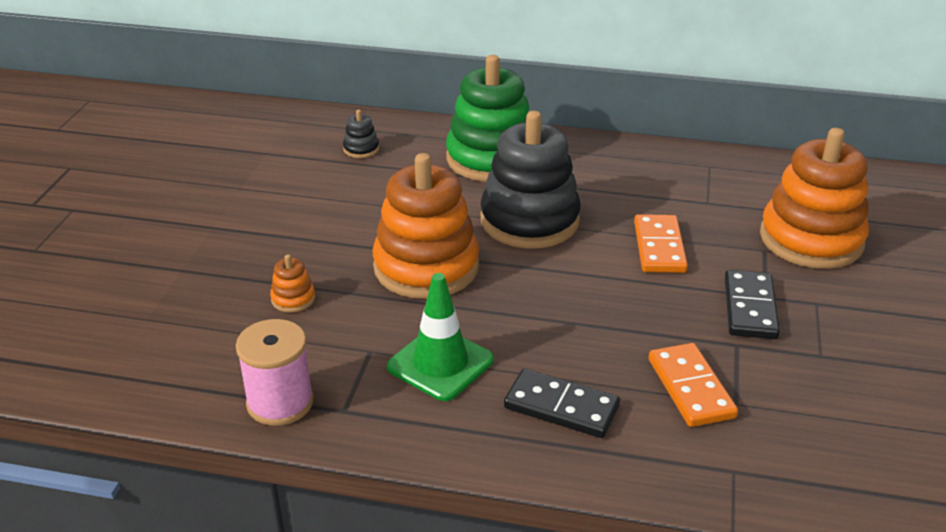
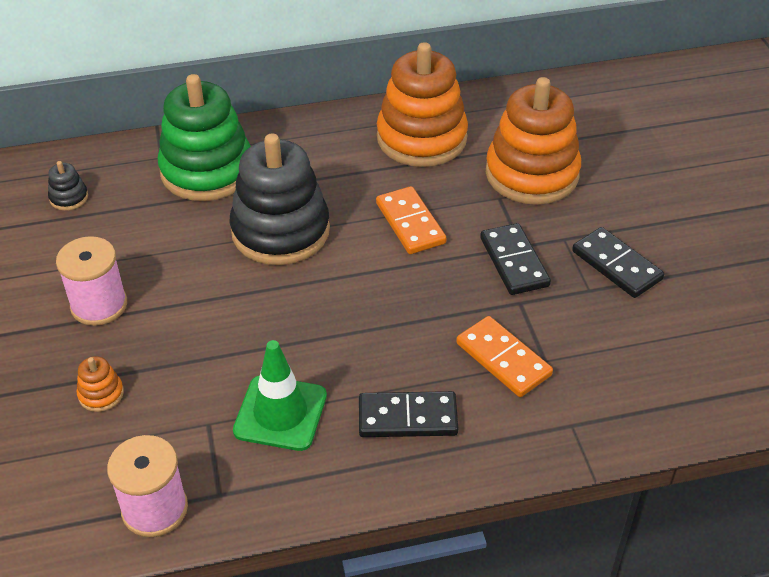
camera: 25 degrees left, 10 degrees up
(335, 232) = (99, 305): none -> pink spool
(426, 267) = (211, 315): orange stacking toy -> orange stacking toy (421, 138)
(864, 342) = (617, 265): none -> black domino

